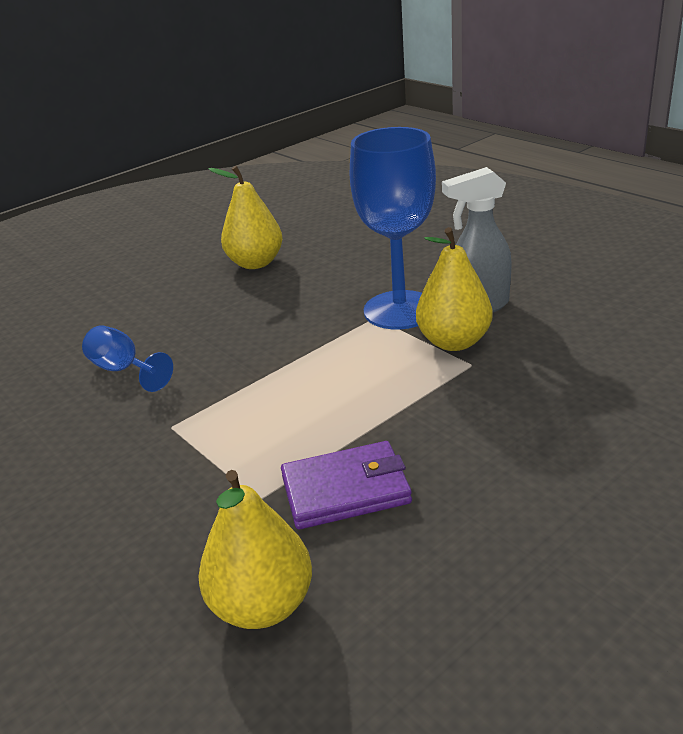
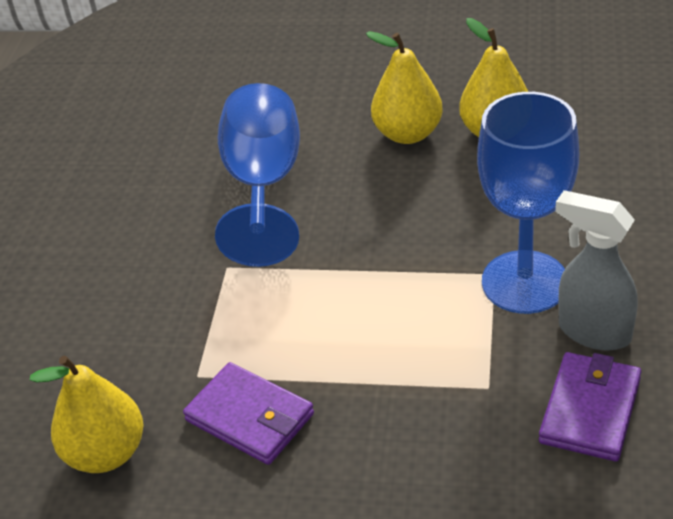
camera: 50 degrees right, 10 degrees up
(123, 370) = (263, 185): blue goblet -> blue goblet, size x1.98
(454, 342) = (512, 353): yellow pear -> yellow pear (408, 133)
(542, 336) = (590, 410): none -> purple wallet

